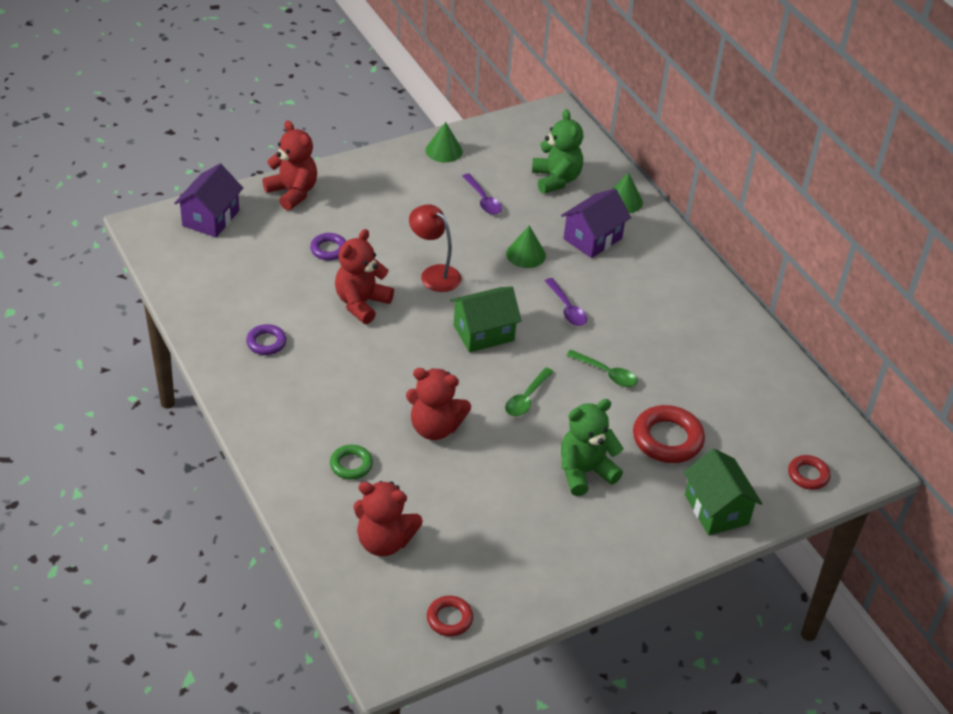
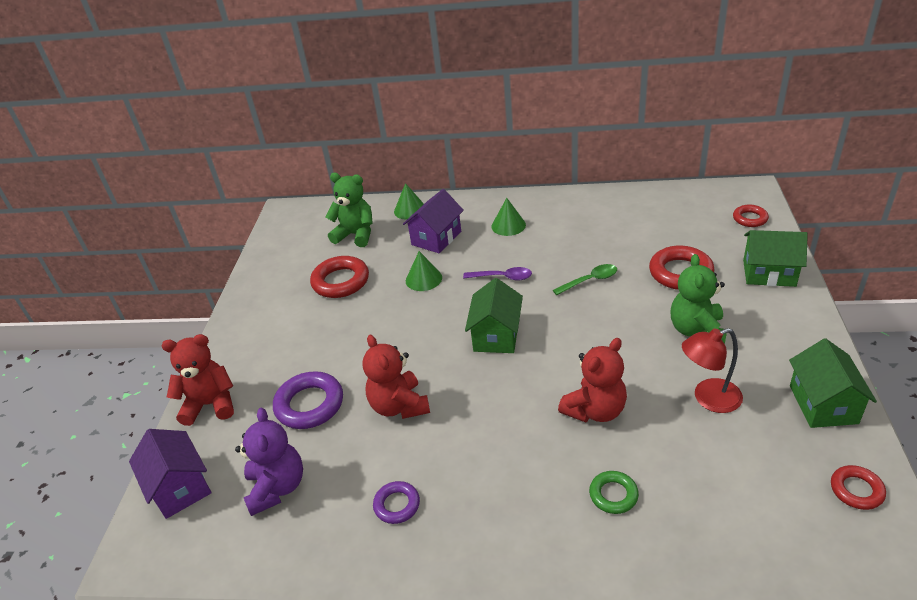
camera: 50 degrees left, 5 degrees down
(241, 270) = (277, 488): none -> purple teddy bear
(329, 249) = (309, 404): purple ring -> purple ring, size x1.73
(384, 541) = (733, 506): red teddy bear -> none
(434, 274) = (401, 342): red lamp -> red lamp (708, 398)
(444, 150) = (261, 284): green cone -> green cone (508, 225)
(483, 200) = (341, 281): purple spoon -> red ring
(526, 398) = (592, 336): green spoon -> none
(541, 582) = (823, 404): none -> green house
(592, 238) = (436, 238): purple house -> purple house turned 45 degrees clockwise

